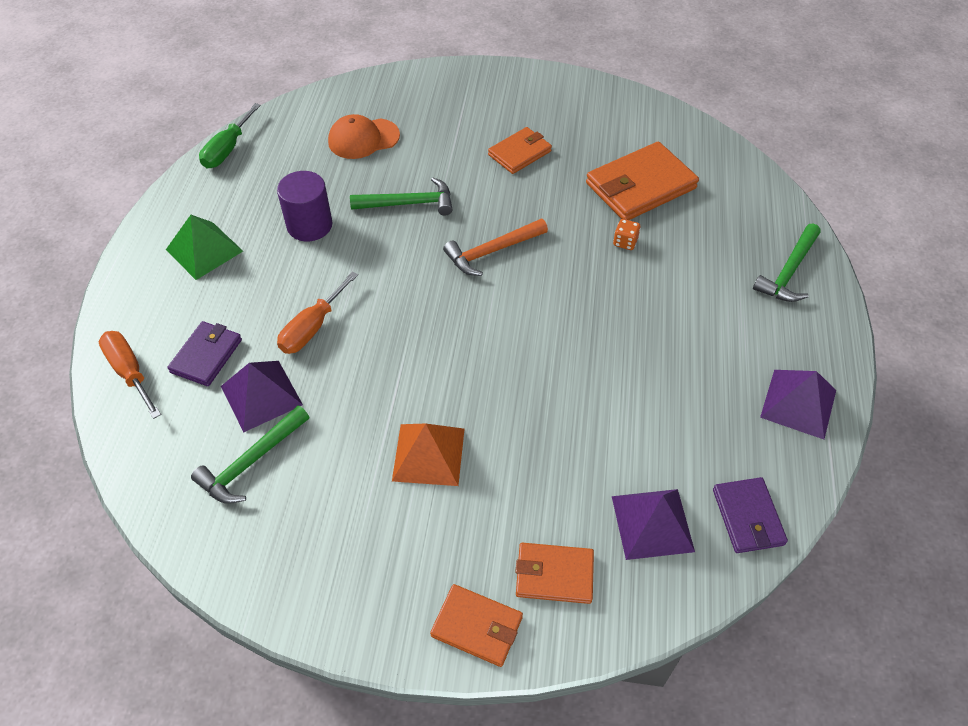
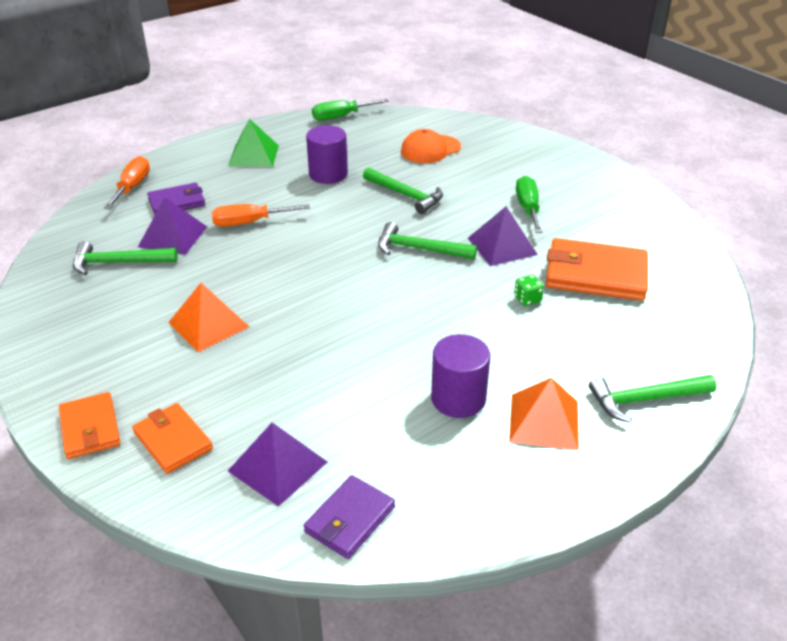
camera: 45 degrees right, 15 degrees down
(363, 139) = (430, 149): orange cap -> orange cap turned 60 degrees counterclockwise
(492, 251) = (419, 249): orange hammer -> green hammer
(519, 153) = (528, 208): orange wallet -> green screwdriver
(625, 242) = (527, 299): orange dice -> green dice
(689, 365) = (458, 399): none -> purple cylinder
(757, 337) = (544, 421): none -> orange pyramid
(798, 403) = (511, 485): purple pyramid -> purple pyramid (502, 246)

